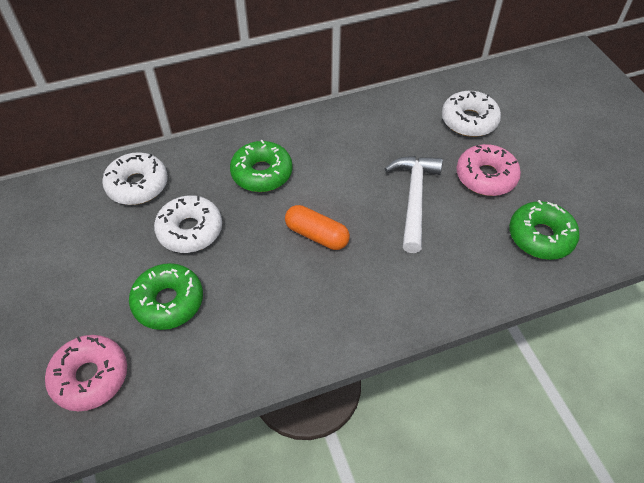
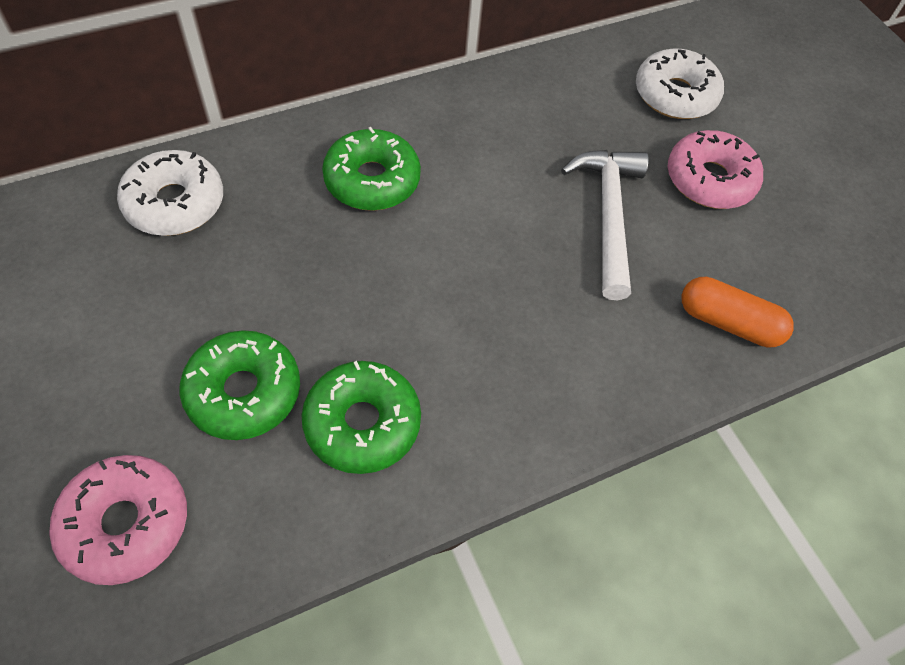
camera: 10 degrees left, 5 degrees up
(190, 230) = (267, 274): white donut -> none
(317, 235) = (467, 276): orange capsule -> orange capsule (728, 322)
(540, 236) = (799, 269): green donut -> green donut (362, 423)

